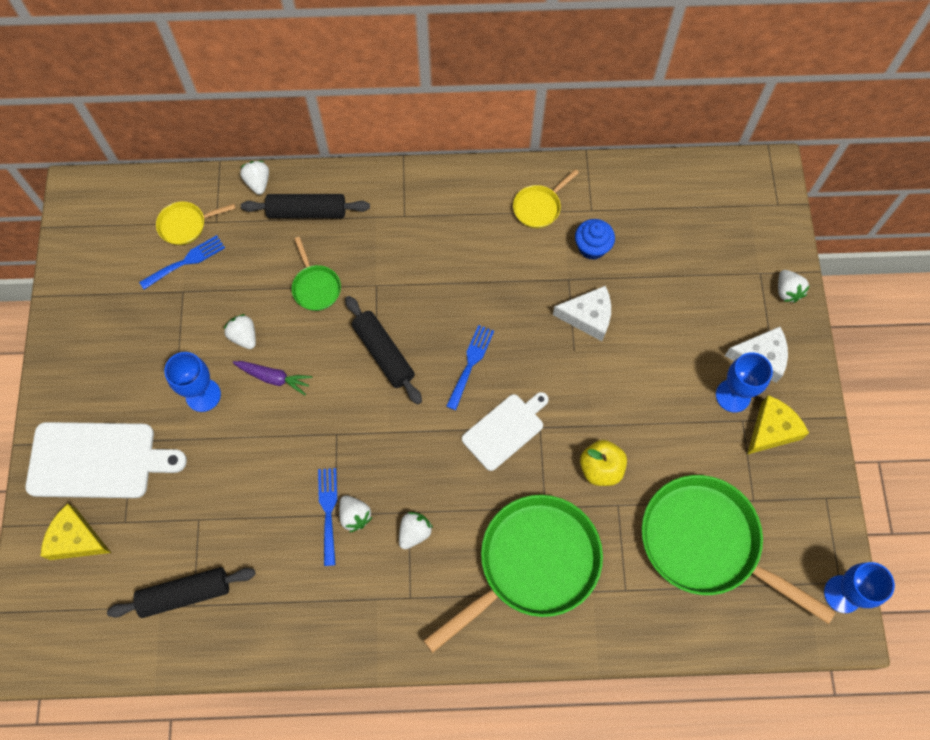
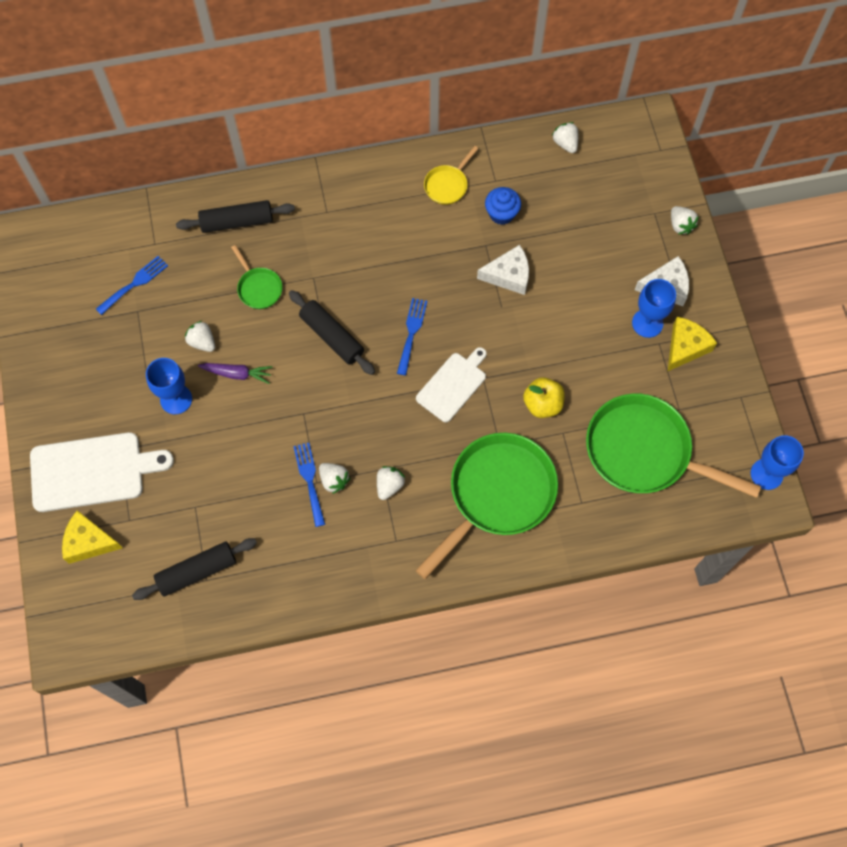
camera: 10 degrees left, 0 degrees up
(186, 225) = (127, 251): yellow pan -> none
(258, 183) = (186, 202): white strawberry -> white strawberry (565, 143)

